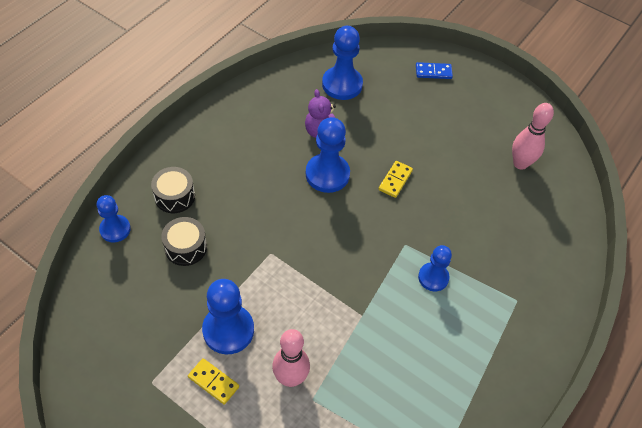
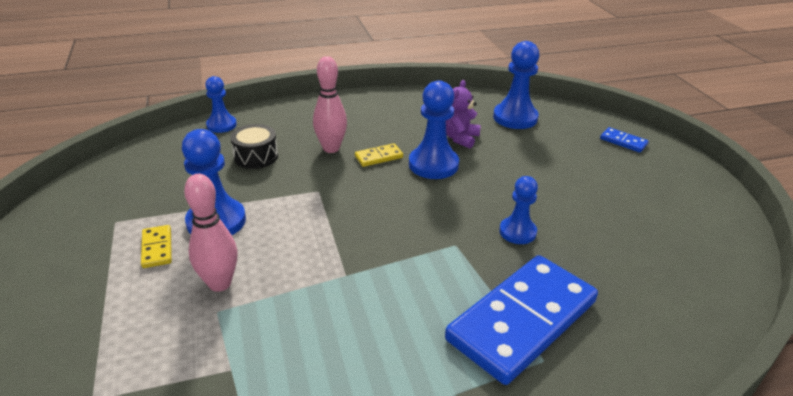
camera: 40 degrees right, 20 degrees down
(174, 196) = (288, 126): black drum -> none
(395, 180) = (498, 195): yellow domino -> yellow domino (379, 157)
(433, 277) = (457, 285): blue pawn -> blue pawn (517, 232)
(487, 280) = (521, 320): none -> blue domino
(520, 163) = (667, 244): pink bowling pin -> pink bowling pin (331, 148)

